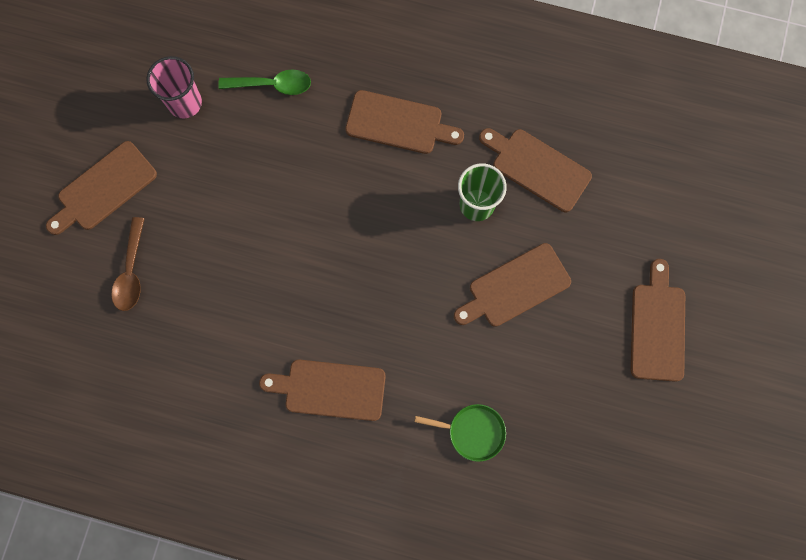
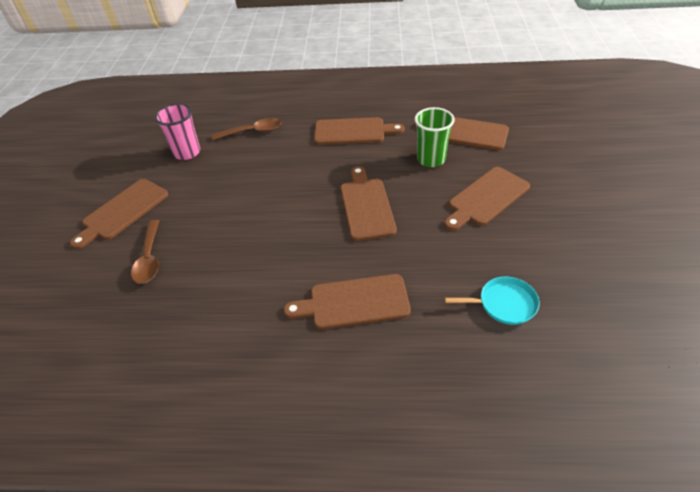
camera: 10 degrees left, 30 degrees down
(272, 85) = (253, 131): green spoon -> brown spoon
(473, 432) = (504, 304): green pan -> turquoise pan
(657, 327) = (616, 197): brown cutting board -> brown cutting board (366, 206)

